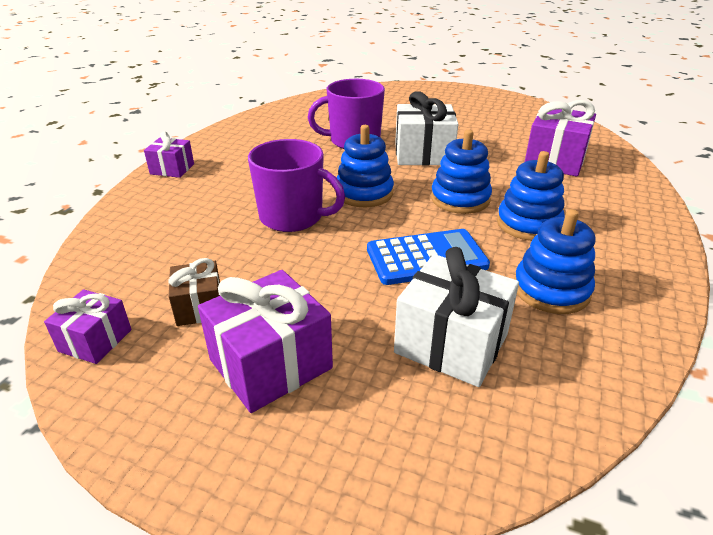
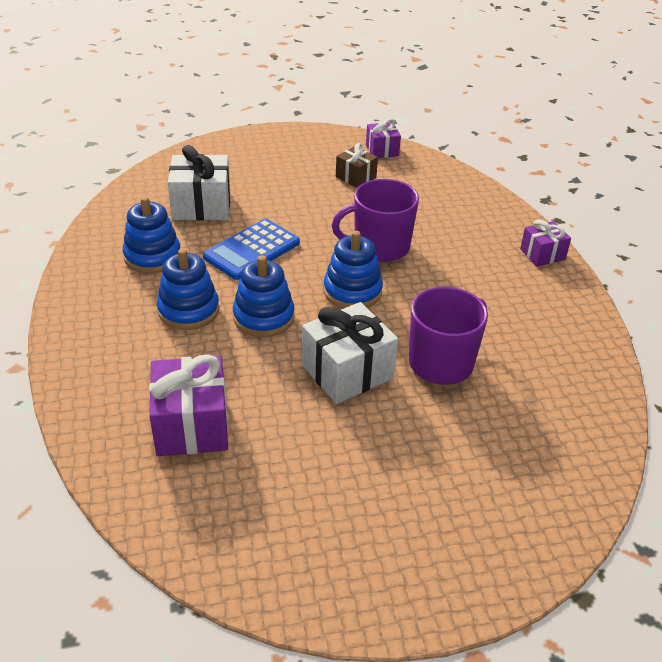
camera: 145 degrees right, 5 degrees up
(271, 364) = (286, 169): purple gift -> none

